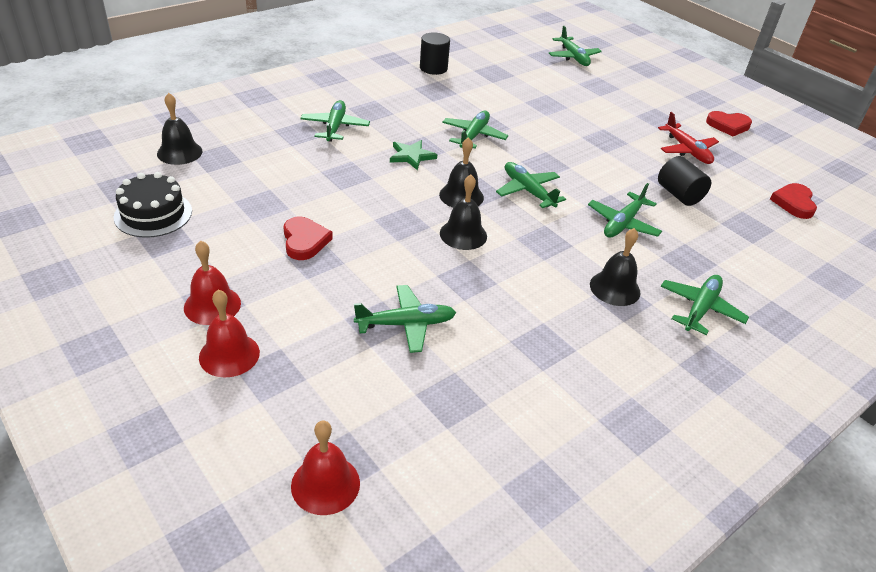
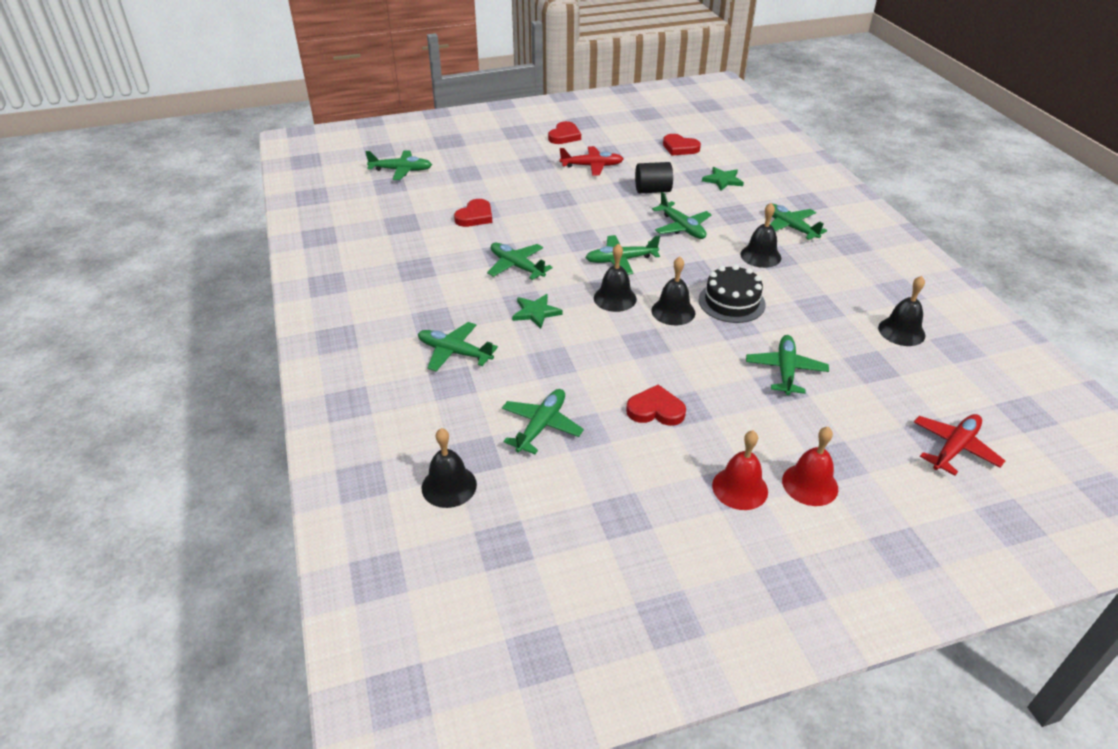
camera: 65 degrees left, 0 degrees up
(153, 214) = (572, 520): black cake -> black cake (731, 302)
(260, 182) = (541, 426): none -> green plane
(325, 484) = (954, 448): red bell -> red plane
(433, 68) = (367, 258): black cylinder -> none
(534, 103) = (475, 216): none -> red heart
(541, 428) = (901, 331): none -> black bell
(754, 243) = (722, 180): none -> green star

